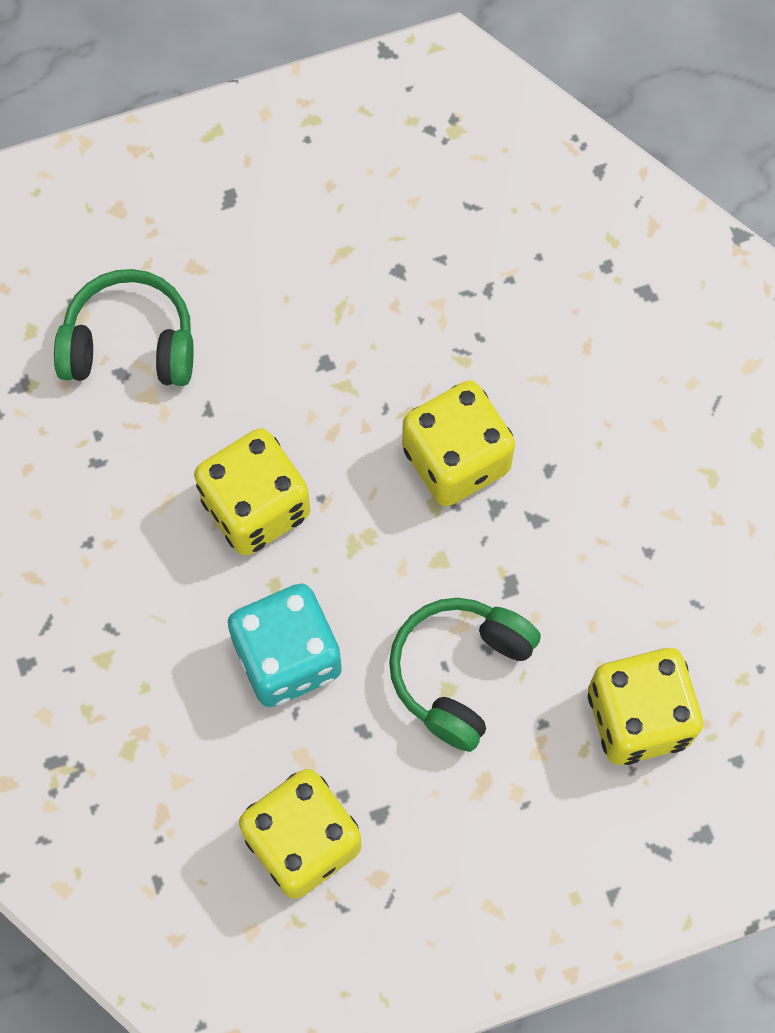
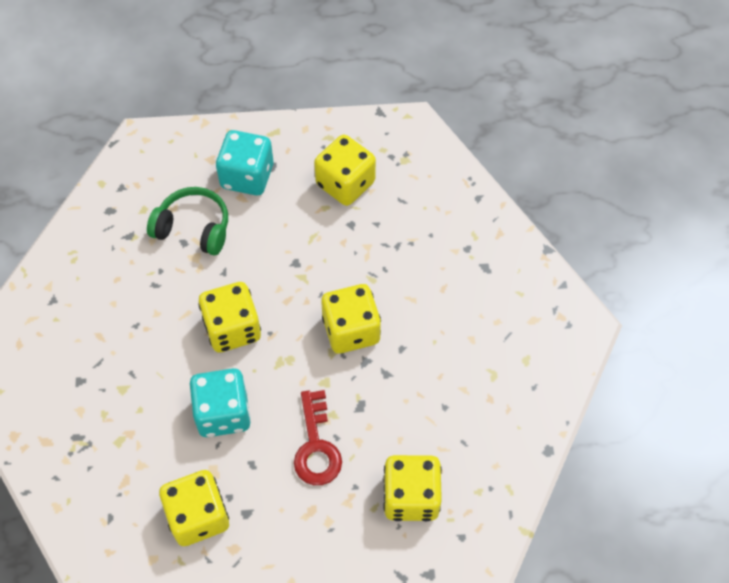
camera: 15 degrees right, 10 degrees down
(192, 226) = (247, 176): none -> turquoise dice
(366, 199) = (345, 183): none -> yellow dice
(459, 672) = (316, 446): green headphones -> red key

